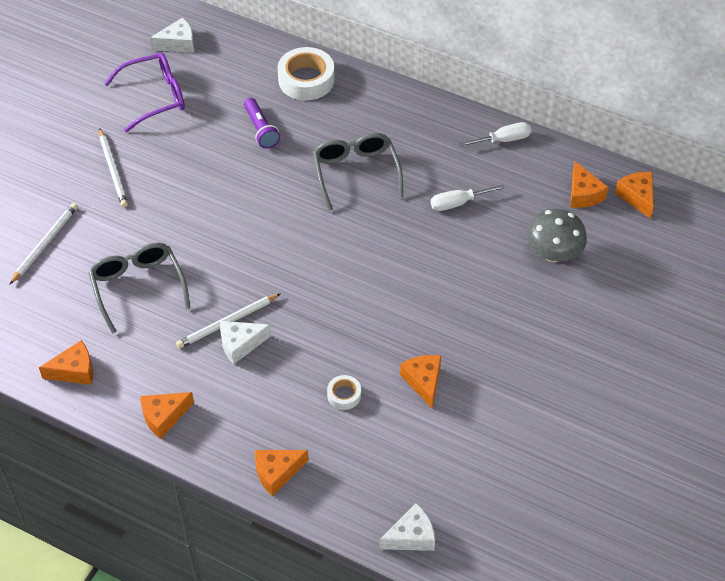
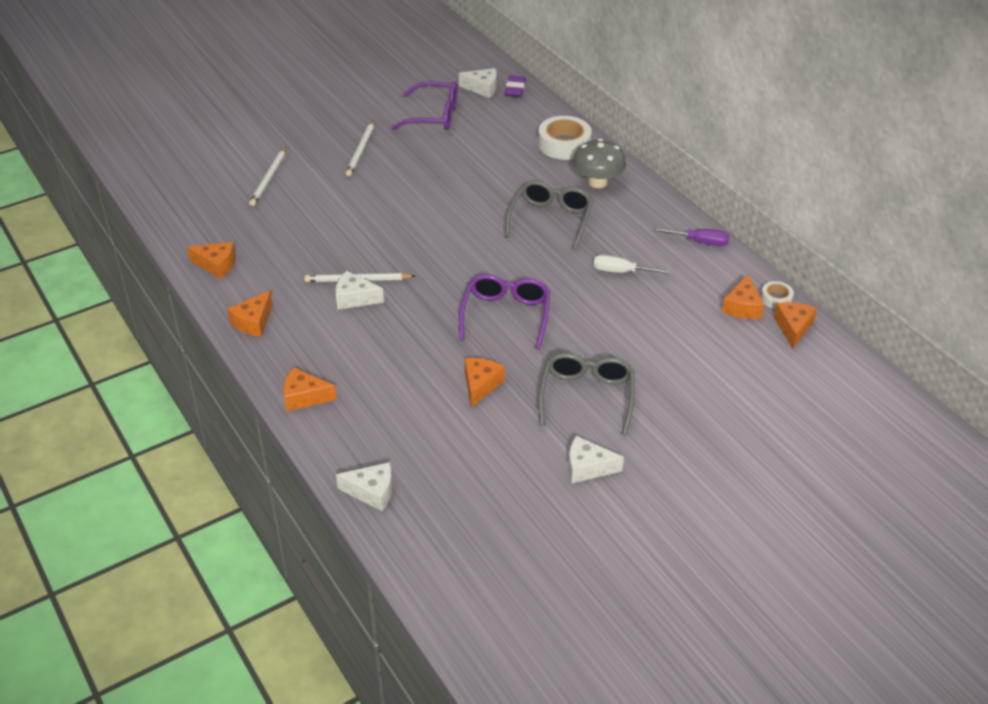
camera: 30 degrees right, 10 degrees down
(45, 244) = (269, 178): white pencil -> white pencil turned 135 degrees clockwise
(138, 287) = (311, 230): grey glasses -> grey glasses (586, 396)
(164, 417) = (253, 322): orange cheese -> orange cheese turned 60 degrees counterclockwise
(211, 31) = (515, 89): none -> purple eraser
(261, 129) = (498, 164): purple flashlight -> none
(344, 395) = (406, 367): white tape -> white tape (776, 298)
(391, 297) = (506, 315): none -> purple glasses
(503, 140) = (700, 242): white screwdriver -> purple screwdriver
(553, 253) = (677, 339): grey mushroom -> grey mushroom (597, 182)
(569, 418) = (587, 467): none -> white cheese

